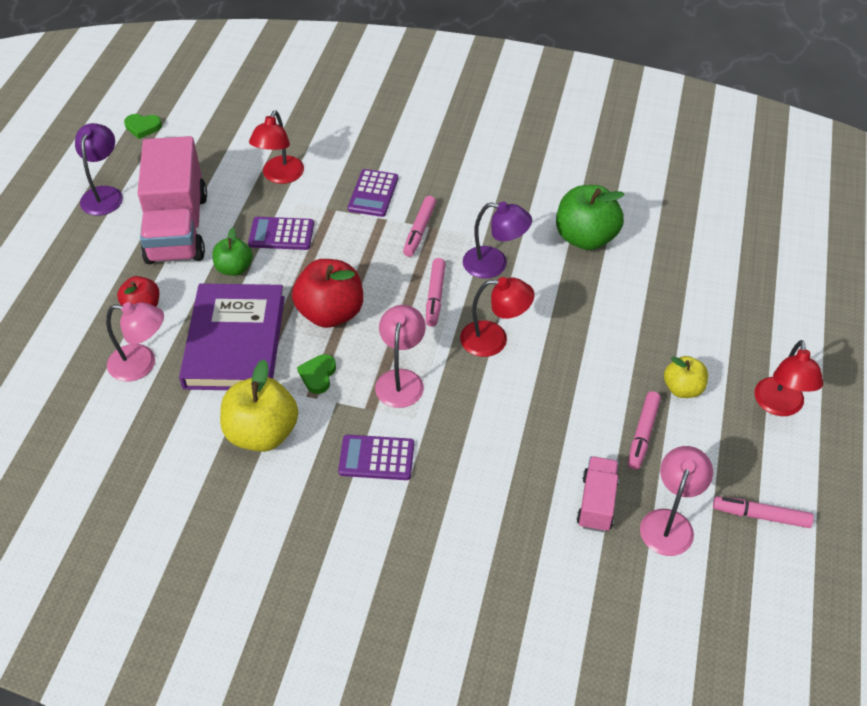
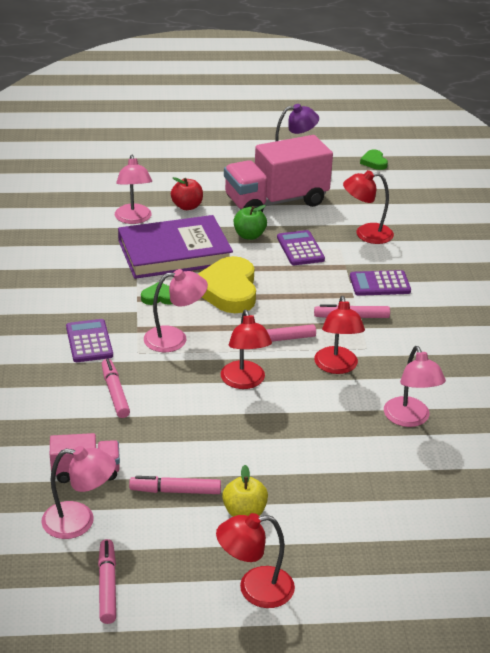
camera: 70 degrees right, 15 degrees down
(262, 433) = (92, 283): yellow apple -> none
(330, 313) = (228, 290): red apple -> yellow heart
(477, 452) = (115, 393): none -> pink marker
(494, 264) = (337, 367): purple lamp -> red lamp
(585, 238) = (410, 419): green apple -> pink lamp

